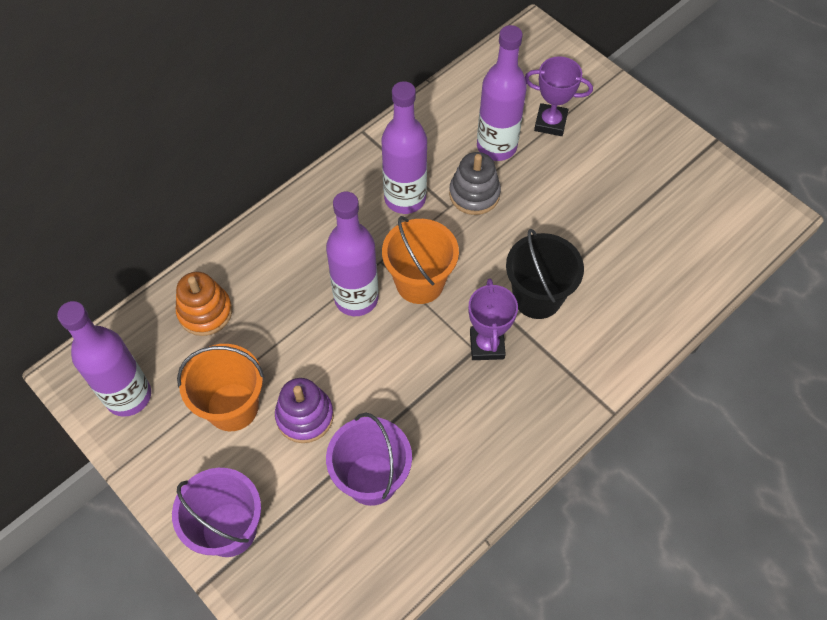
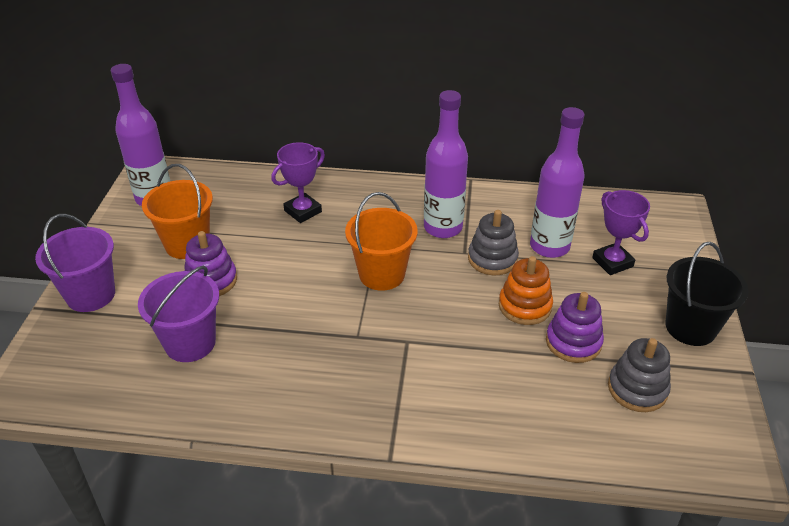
camera: 50 degrees right, 20 degrees down
(205, 312) = (247, 193): orange stacking toy -> orange stacking toy (525, 306)
(356, 298) = (332, 251): purple bottle -> none
(487, 345) = (368, 341): purple trophy -> purple trophy (303, 211)
(537, 297) = (445, 345): black bucket -> black bucket (690, 327)
(605, 215) = (573, 342): none -> purple stacking toy
(677, 214) = (637, 389): none -> grey stacking toy

